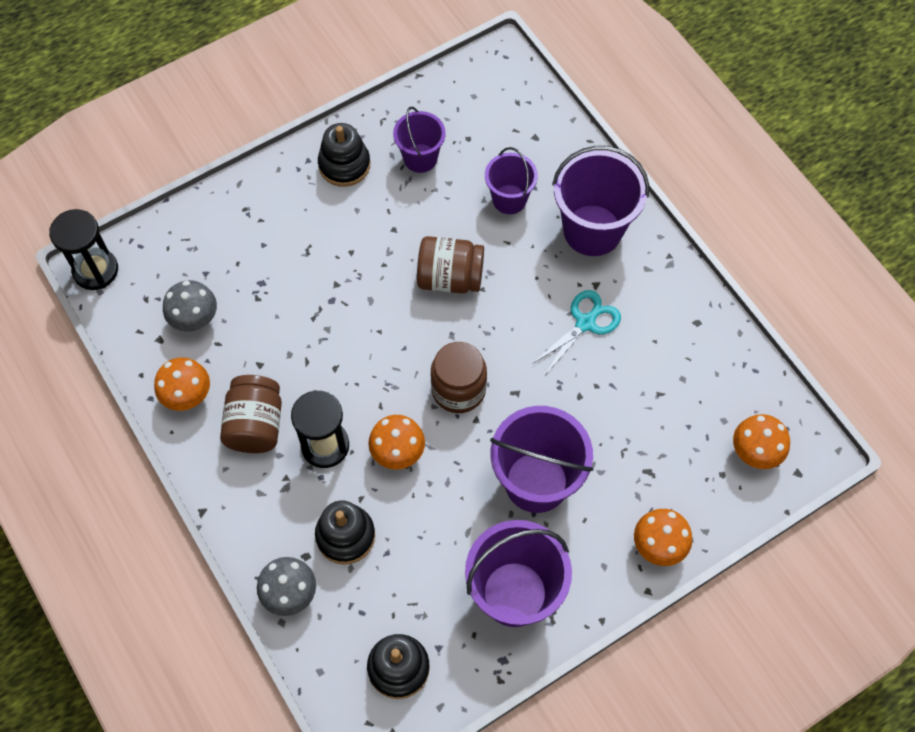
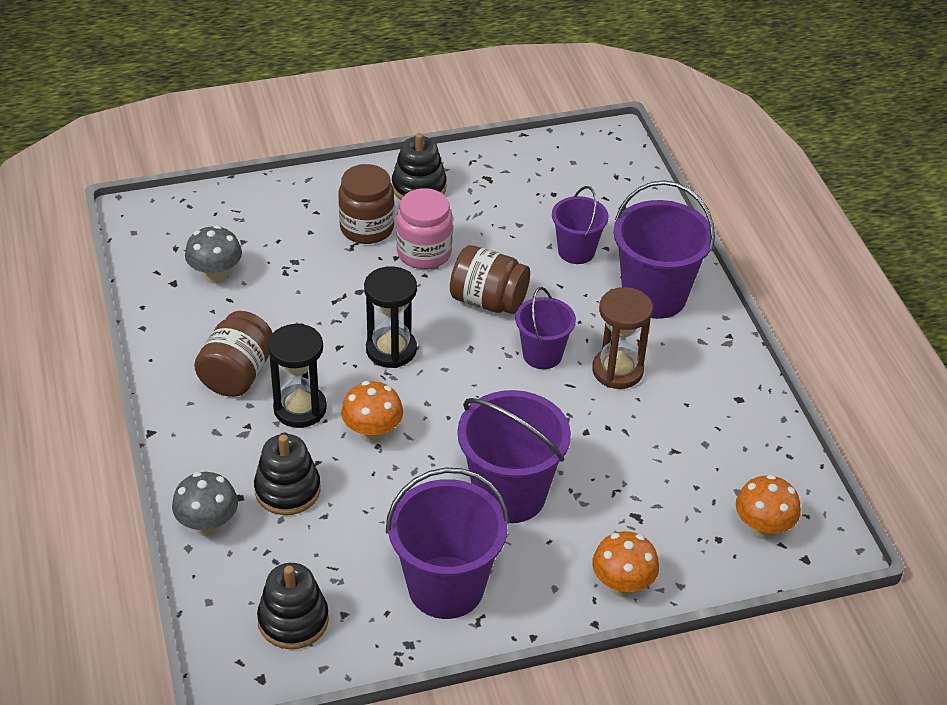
camera: 15 degrees right, 20 degrees down
(95, 270) = (137, 215): black hourglass -> black hourglass (391, 350)
(187, 396) = (180, 334): orange mushroom -> none
(375, 239) = (424, 253): none -> pink jar
(420, 158) = (498, 199): purple bucket -> purple bucket (542, 355)
(458, 389) = (459, 395): brown jar -> brown jar (367, 228)
(586, 322) = (617, 371): turquoise scissors -> brown hourglass

